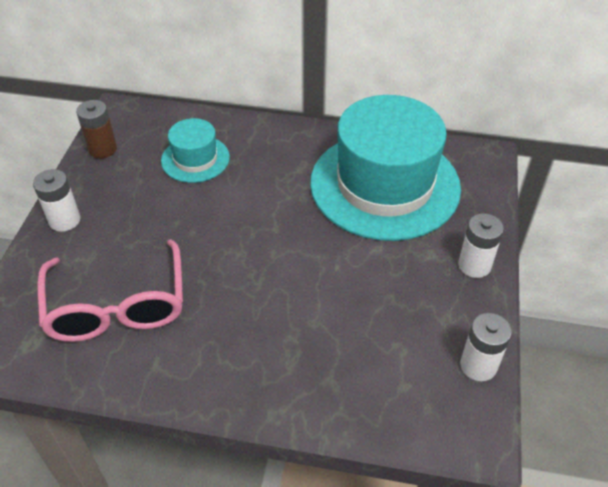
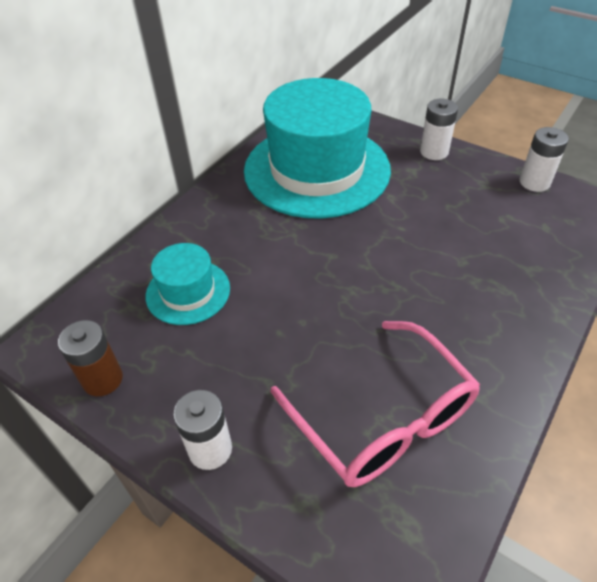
camera: 65 degrees left, 0 degrees up
(117, 305) = (382, 417): pink glasses -> pink glasses turned 45 degrees clockwise

